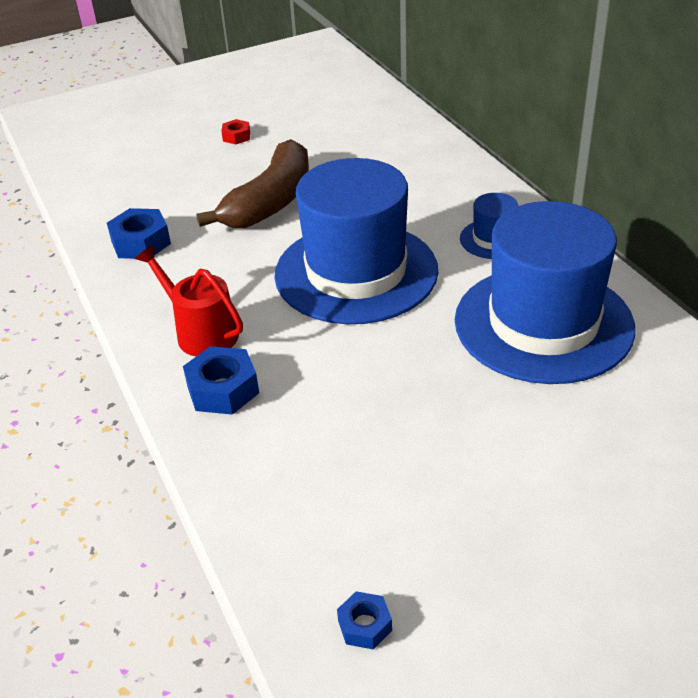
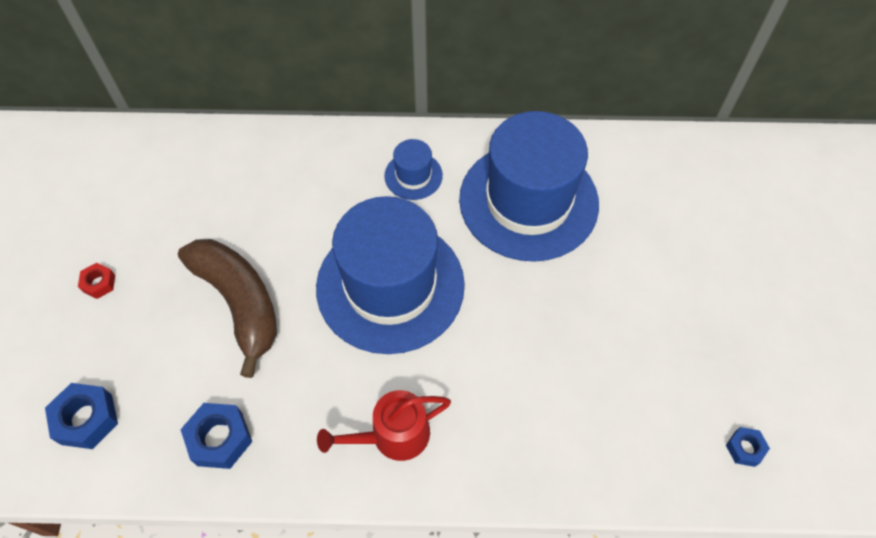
camera: 65 degrees left, 20 degrees up
(223, 389) = (475, 446): blue nut -> blue nut (86, 419)

